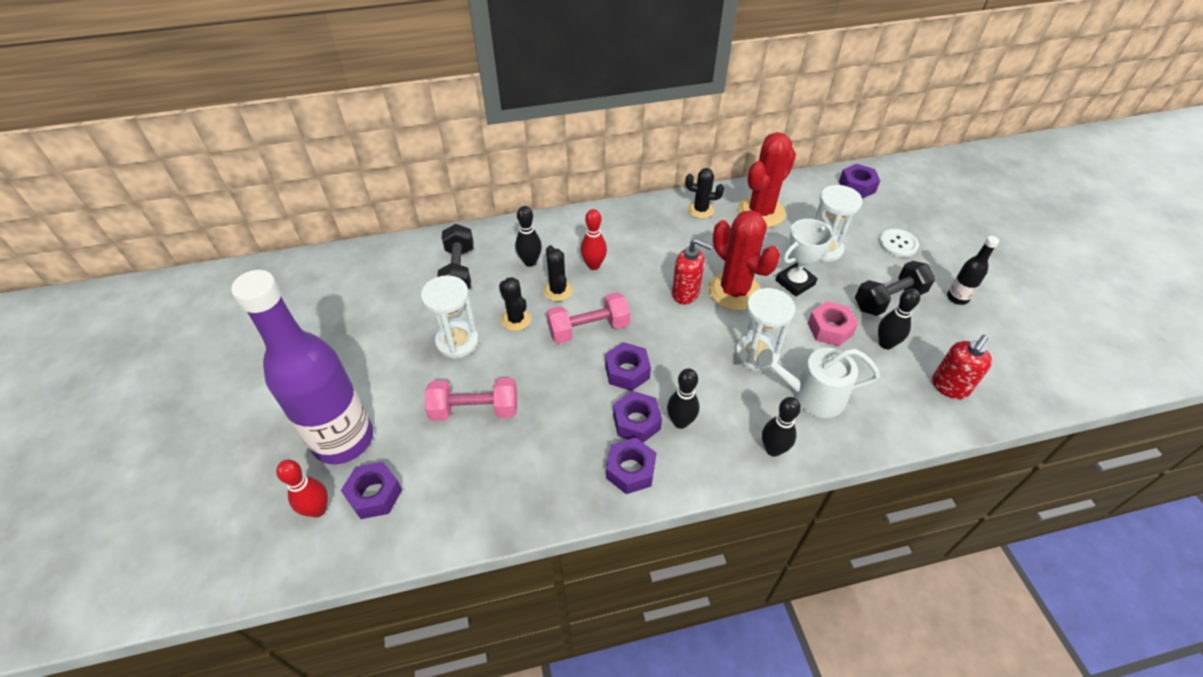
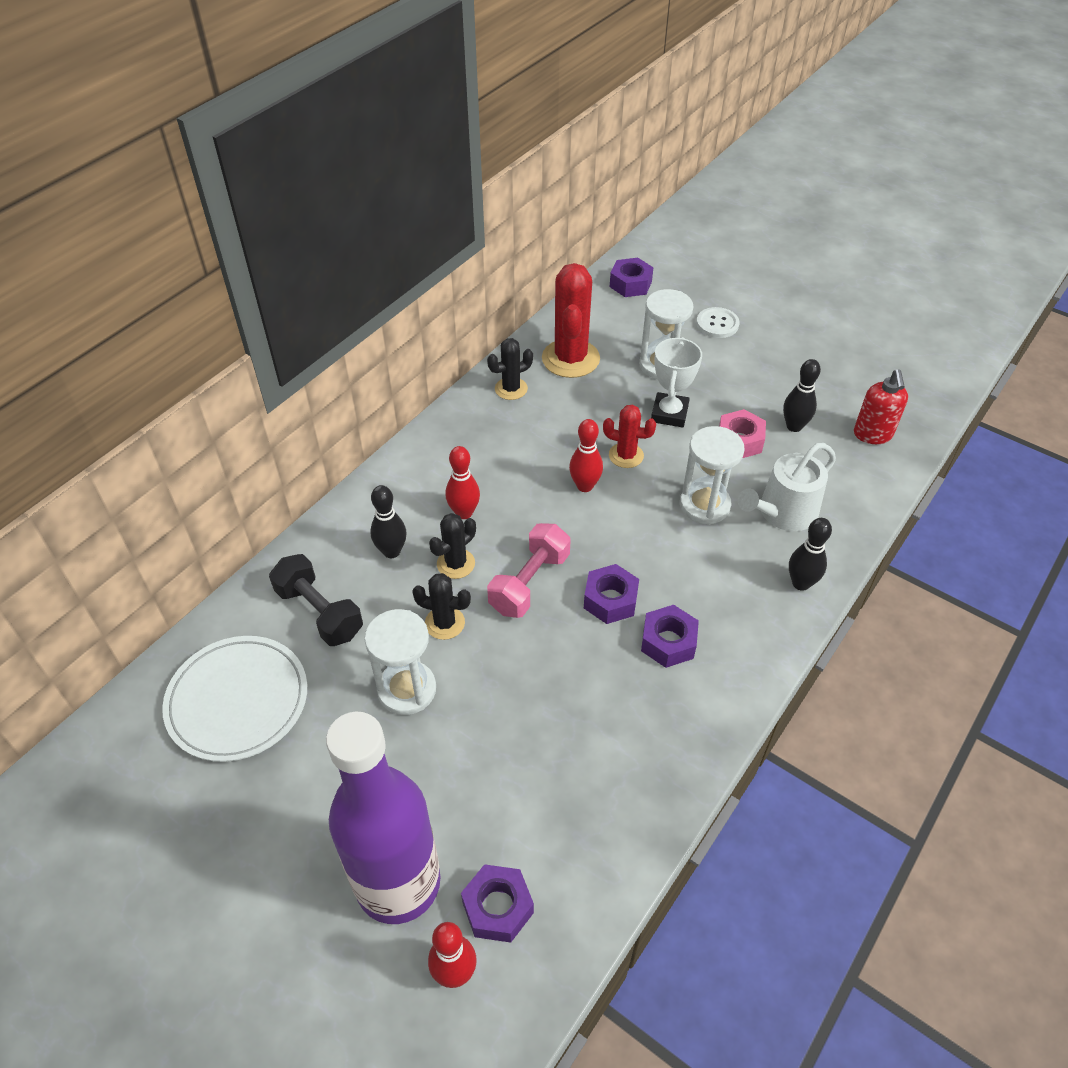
camera: 40 degrees left, 0 degrees up
(373, 289) = (237, 700): none -> white plate
(475, 410) = (505, 745): pink dumbbell -> none
(558, 291) = (456, 564): black cactus -> black cactus turned 75 degrees counterclockwise
(630, 470) = (709, 690): purple nut -> none
(680, 422) = (705, 614): black bowling pin -> none
(686, 294) = (585, 486): red soap dispenser -> red bowling pin
(734, 291) = (626, 455): red cactus -> red cactus, size x0.55
(889, 299) = (758, 383): black dumbbell -> none
(957, 298) = (807, 349): black bottle -> none

